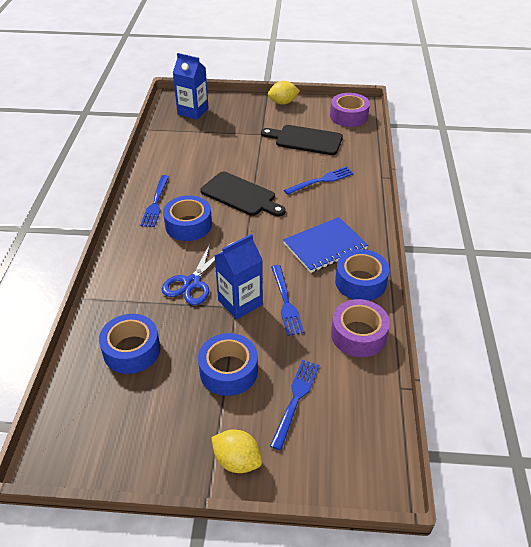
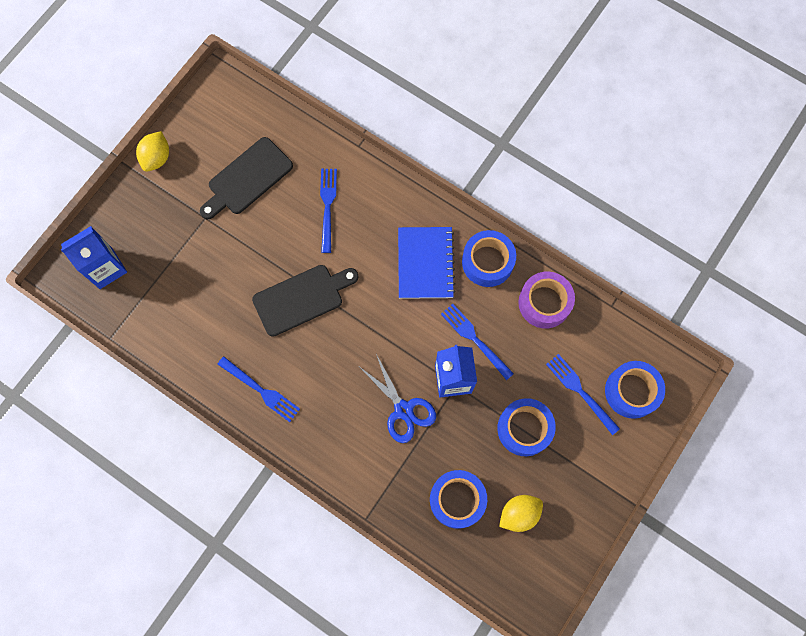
camera: 60 degrees left, 30 degrees up
(188, 225) = (318, 374): blue tape -> blue tape (631, 391)
(237, 461) = (611, 465): yellow lemon -> yellow lemon (519, 513)
(286, 302) = (475, 339): blue fork -> blue fork turned 150 degrees counterclockwise
(348, 116) = (233, 106): purple tape -> none

